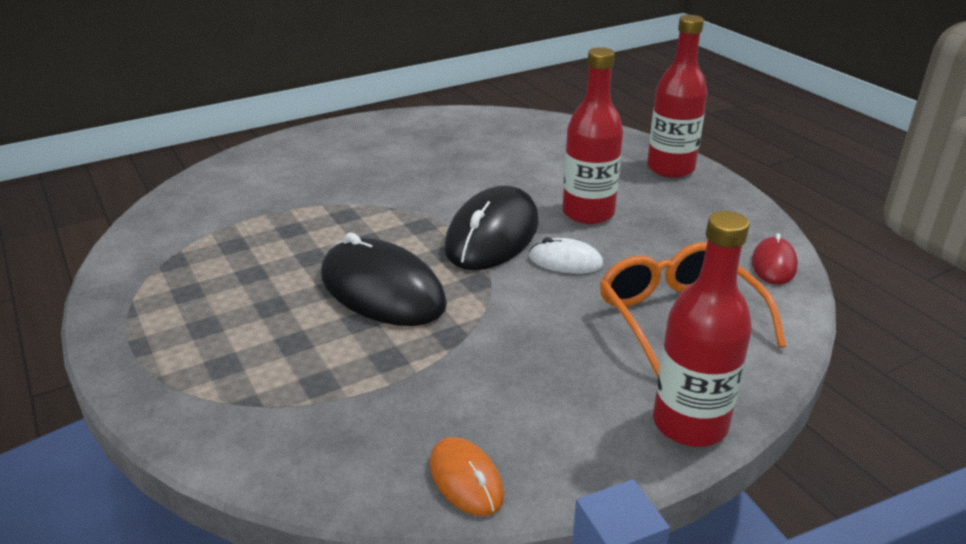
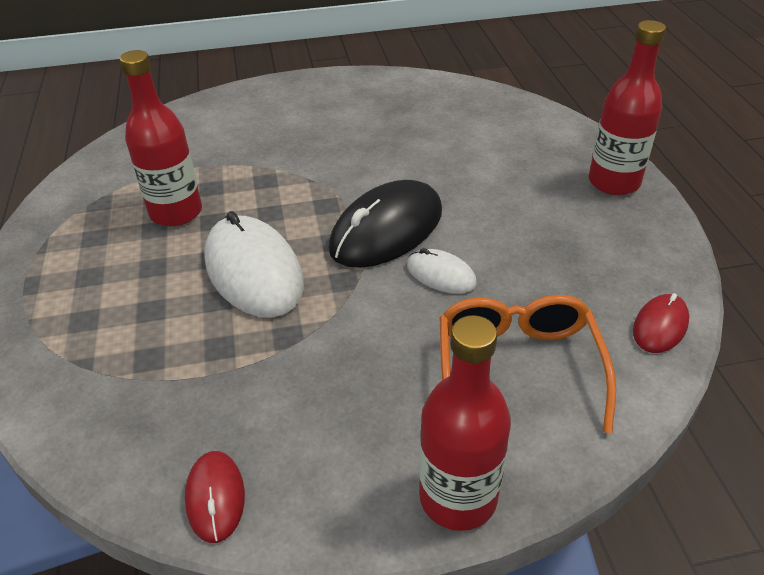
camera: 20 degrees right, 10 degrees up
(382, 290) = (253, 271): black mouse -> white mouse
(466, 479) = (215, 497): orange mouse -> red mouse
(588, 213) = (495, 222): red bottle -> red bottle (176, 212)

